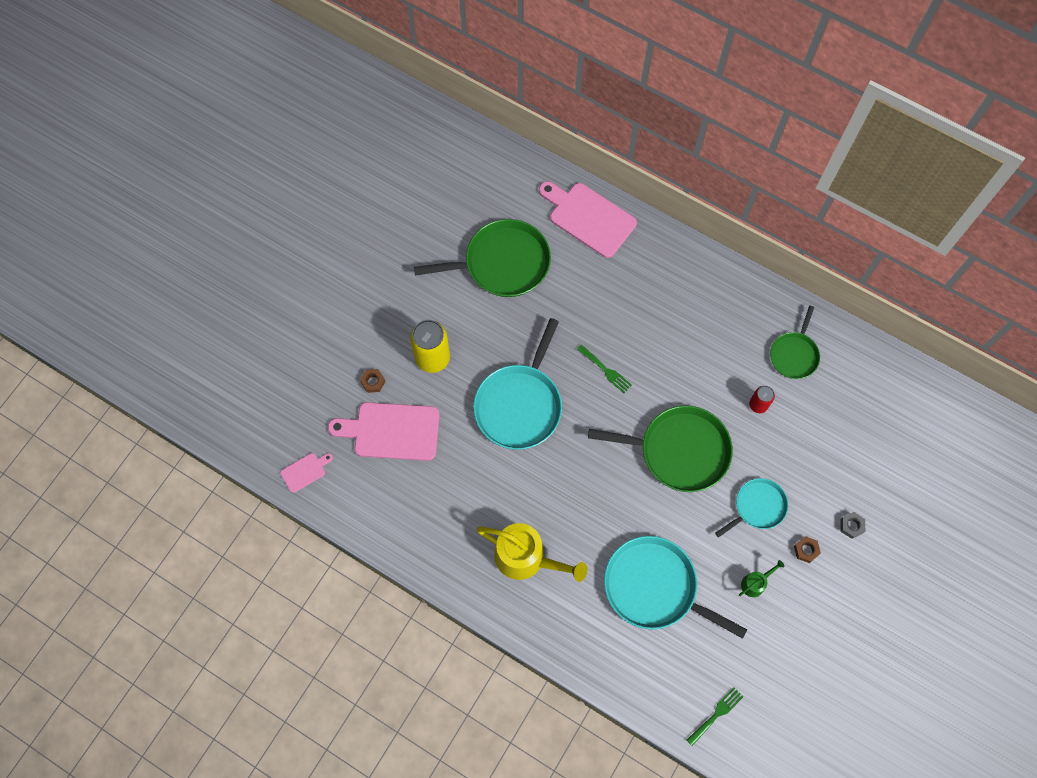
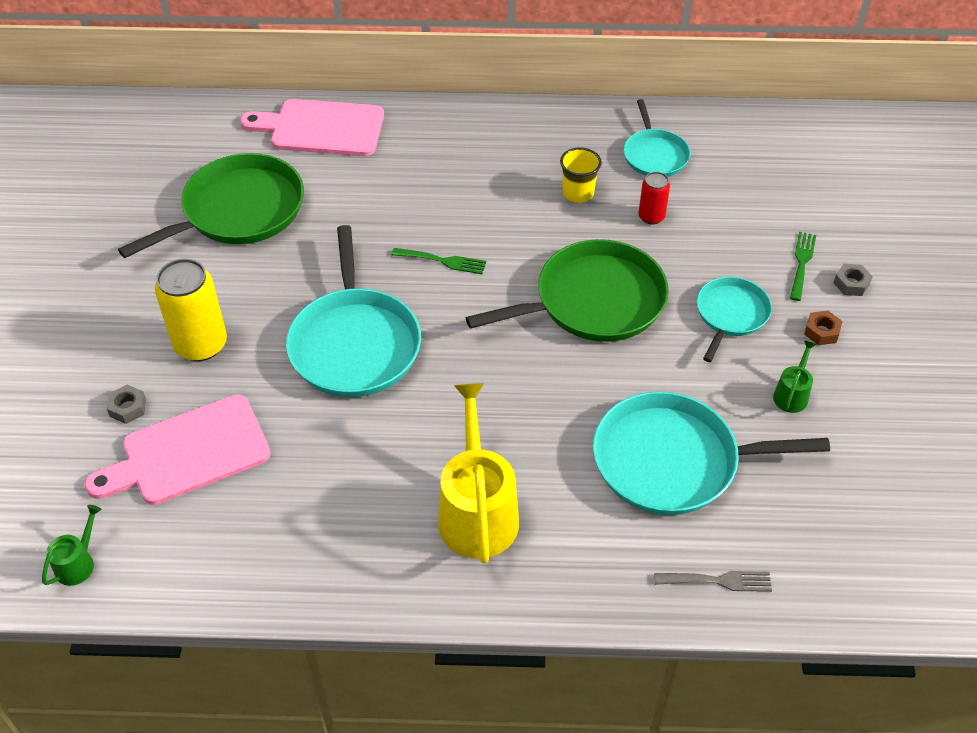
camera: 30 degrees left, 20 degrees down
(305, 471) = (78, 563): pink cutting board -> green watering can
(373, 382) = (128, 408): brown nut -> grey nut
(526, 558) = (477, 512): yellow watering can -> yellow watering can turned 90 degrees counterclockwise
(630, 674) = (718, 581): none -> grey fork
(716, 714) = (865, 569): green fork -> green fork (801, 263)
(723, 360) = (578, 193): none -> yellow cup
(794, 354) = (654, 155): green pan -> turquoise pan

